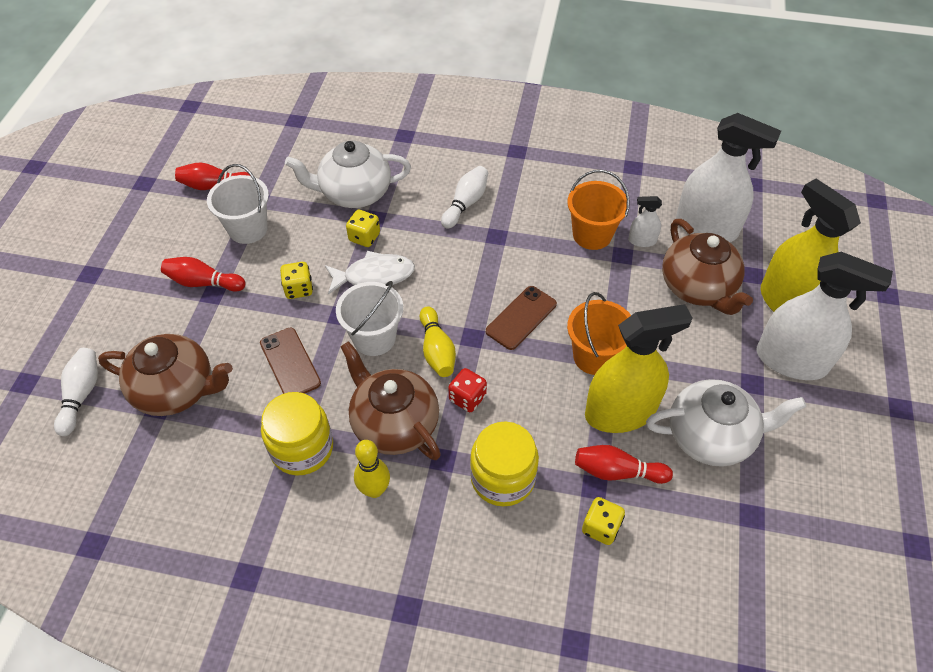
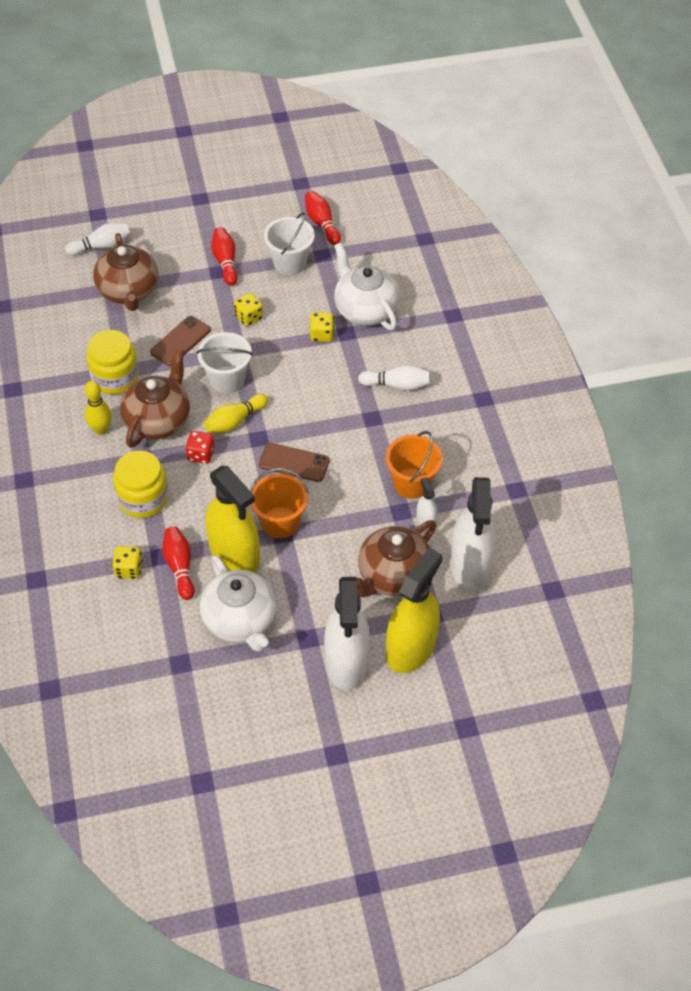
camera: 65 degrees right, 0 degrees up
(374, 275) = (286, 356): white fish -> none

